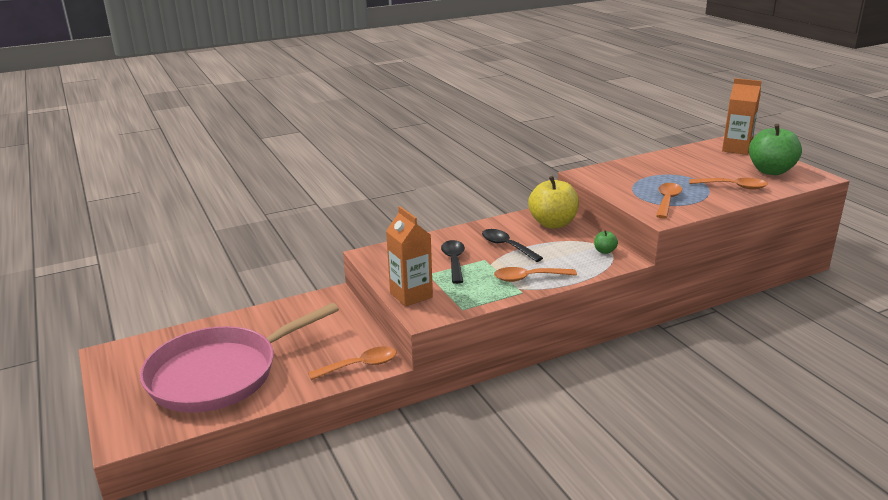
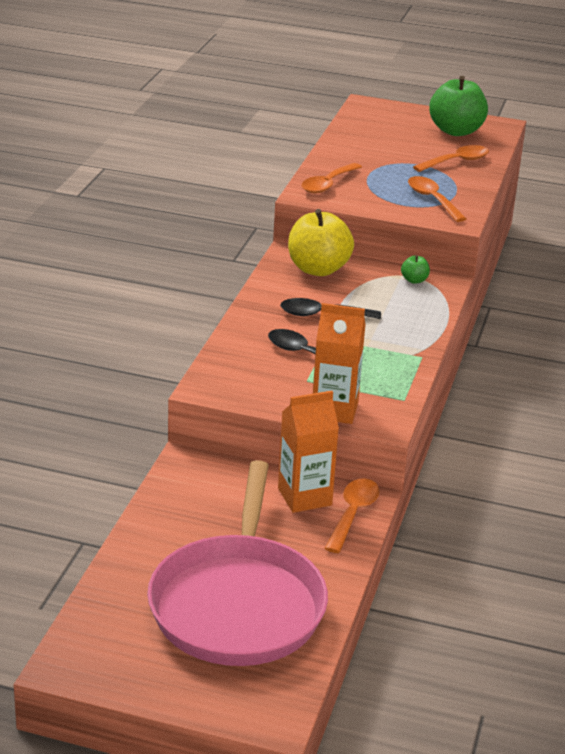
camera: 50 degrees left, 5 degrees up
(528, 278) = (401, 339): orange spoon -> orange spoon (328, 184)
(736, 149) = (387, 112): orange carton -> orange carton (304, 497)

